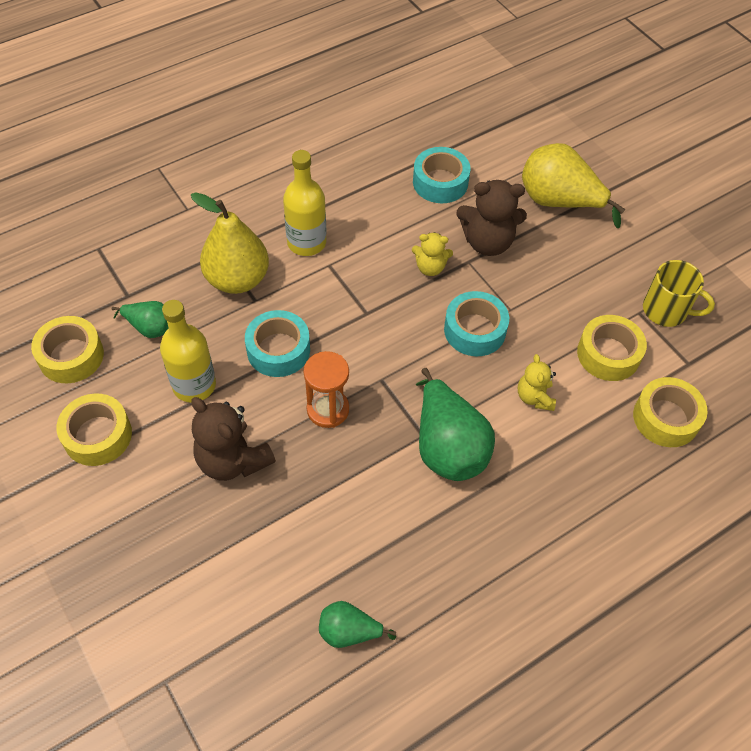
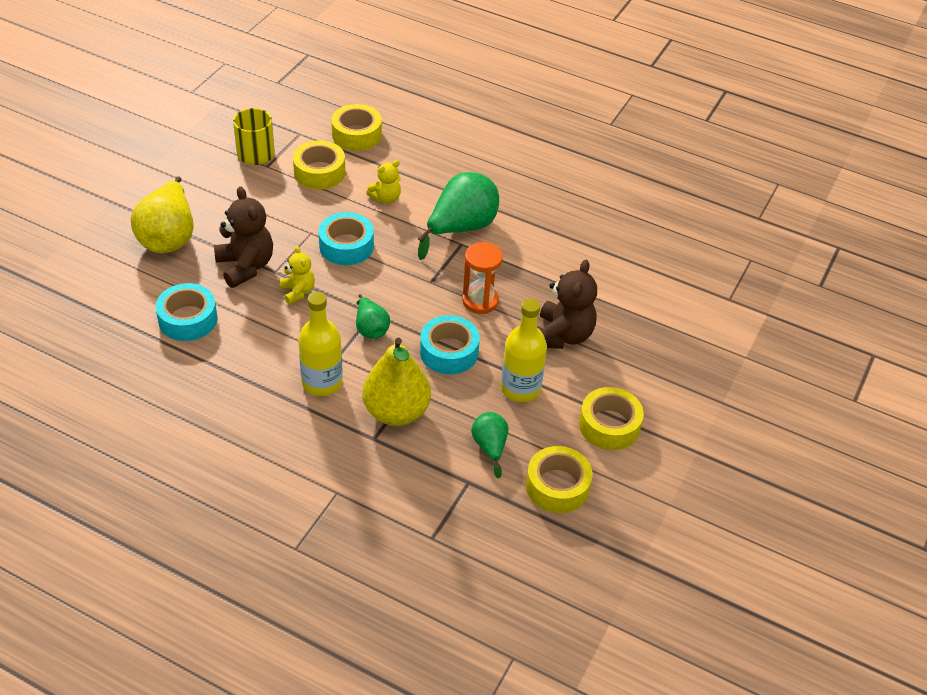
camera: 120 degrees left, 10 degrees down
(349, 632) = (626, 230): green pear -> green pear (370, 328)

